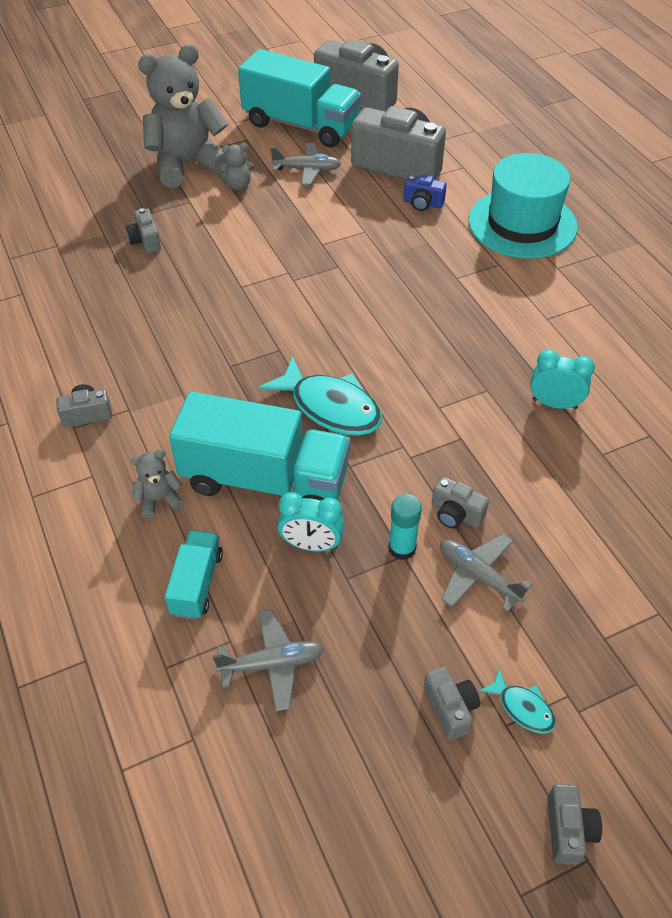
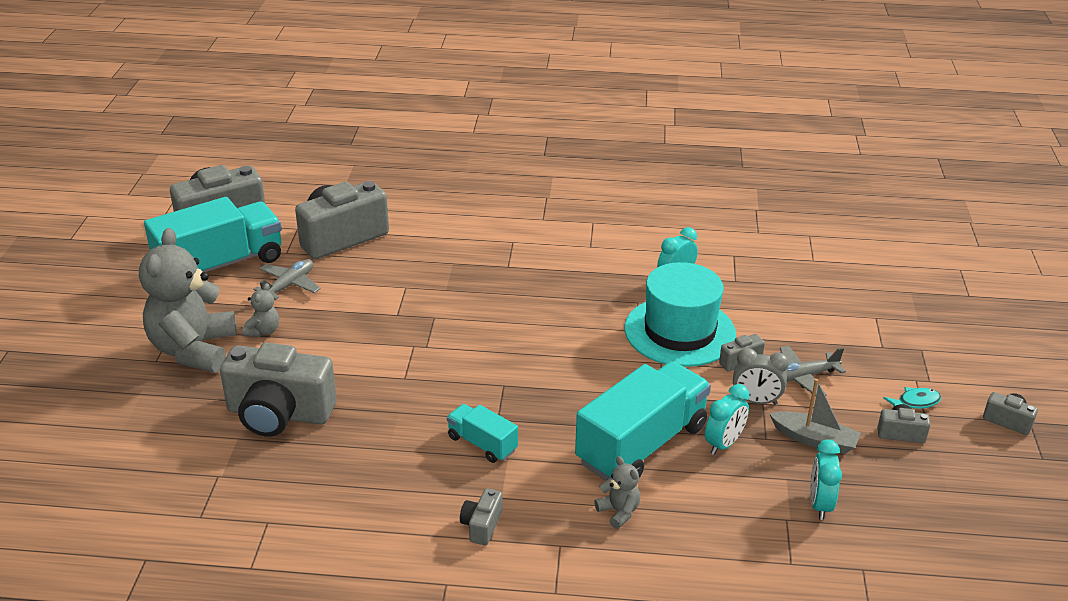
camera: 60 degrees left, 15 degrees down
(145, 241) = (279, 414): grey camera -> grey camera, size x2.29
(159, 500) = (619, 511): grey teddy bear -> grey teddy bear turned 135 degrees clockwise
(197, 584) = (721, 519): turquoise truck -> turquoise truck (482, 444)
(271, 664) = (819, 504): grey plane -> turquoise clock
(330, 407) = (592, 382): turquoise fish -> none
(376, 624) = (814, 439): none -> grey boat
(402, 548) = (756, 401): turquoise glue stick -> grey clock
(423, 203) = (404, 246): blue camera -> none
(522, 224) = (479, 212): turquoise hat -> turquoise hat (679, 331)

